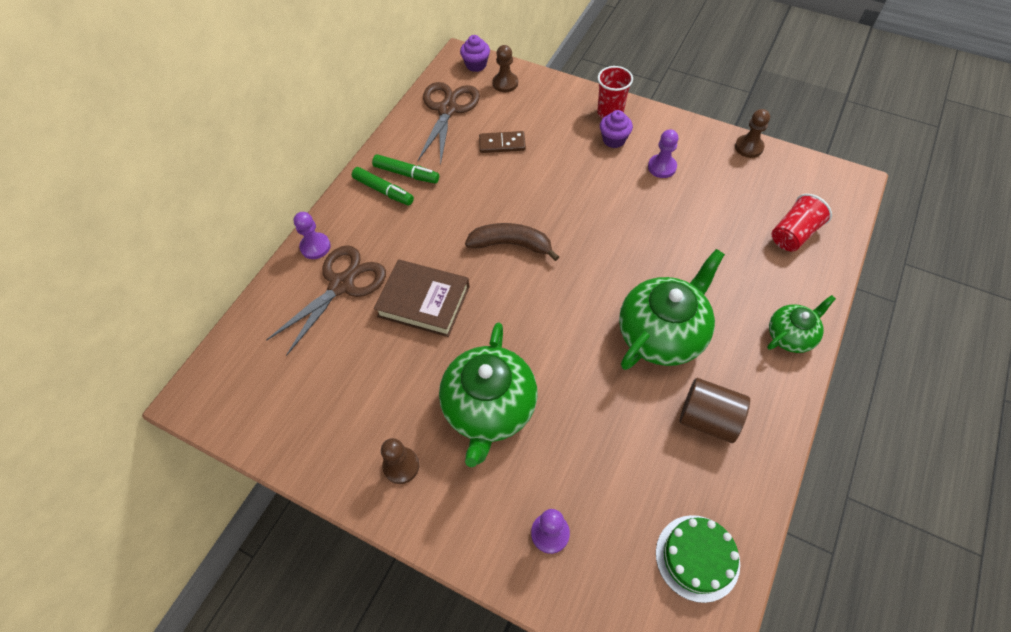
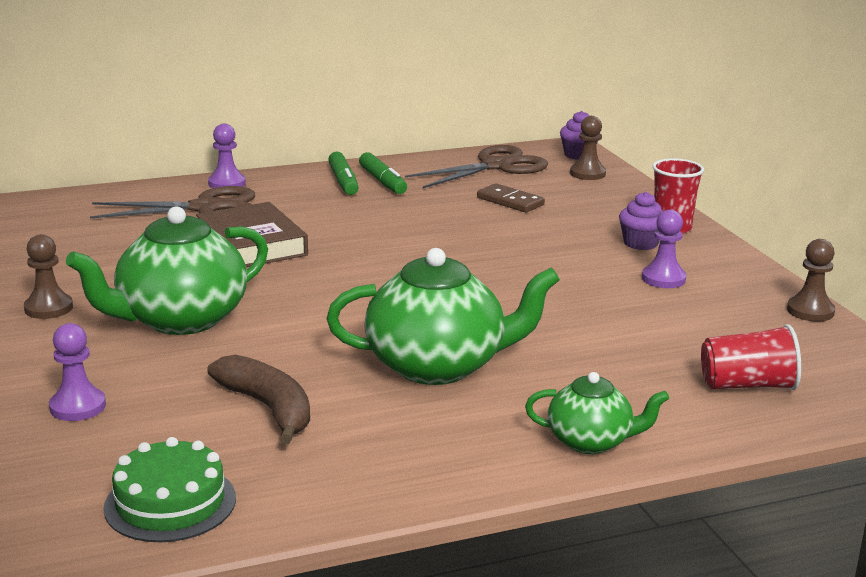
camera: 40 degrees right, 35 degrees down
(511, 244) = (397, 252): brown banana -> brown banana (268, 408)
(708, 419) = (372, 436): brown cylinder -> none

